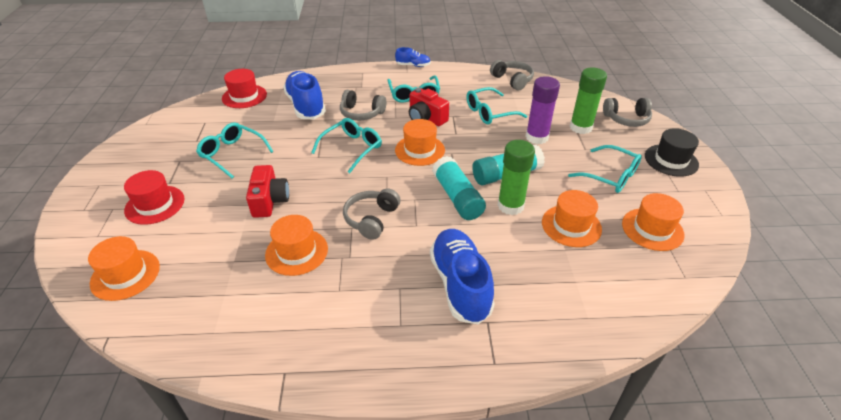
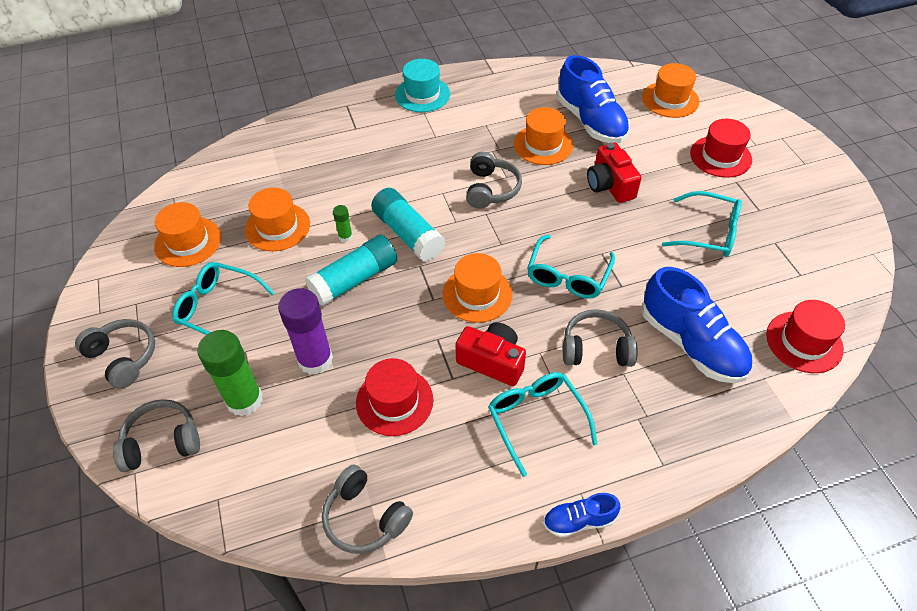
camera: 165 degrees right, 10 degrees up
(392, 356) = (422, 94): none -> turquoise hat
(460, 284) = (383, 149): blue shoe -> blue shoe (590, 121)
(489, 112) = (394, 401): turquoise glasses -> red hat
(510, 206) = (345, 236): green glue stick -> green glue stick, size x0.46
(671, 160) = (123, 357): black hat -> grey headphones

